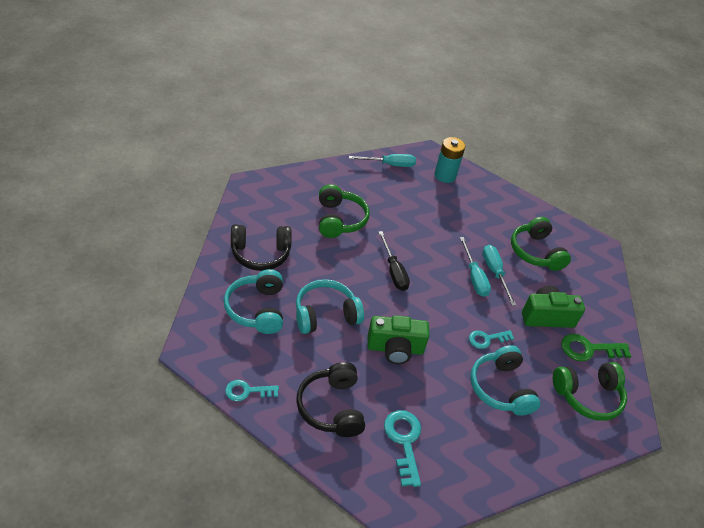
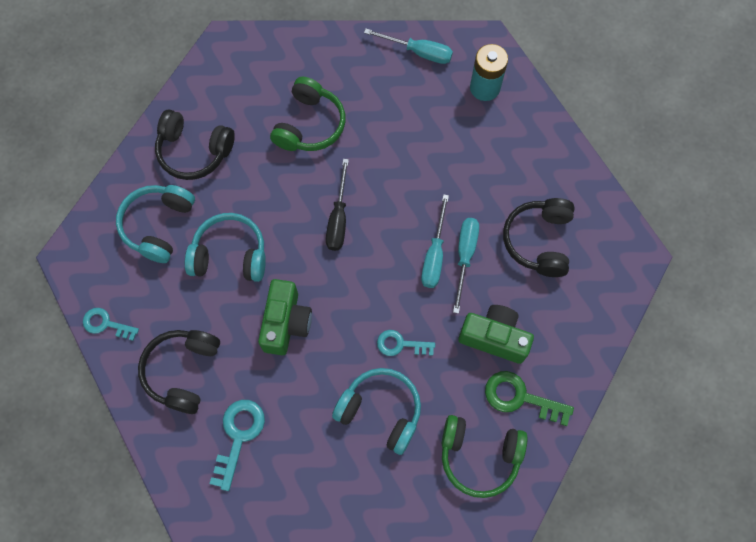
camera: 30 degrees right, 25 degrees up
(395, 349) = (286, 323): green camera -> green camera turned 105 degrees counterclockwise
(501, 388) = (380, 411): turquoise headphones -> turquoise headphones turned 105 degrees clockwise
(535, 252) = (539, 241): green headphones -> black headphones

